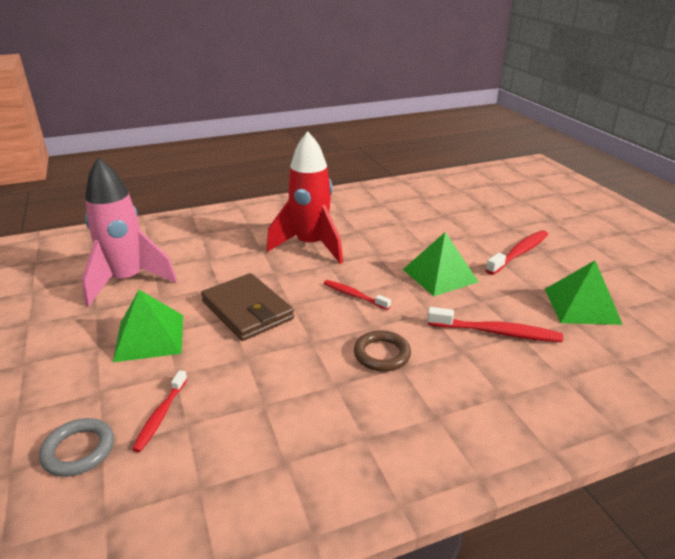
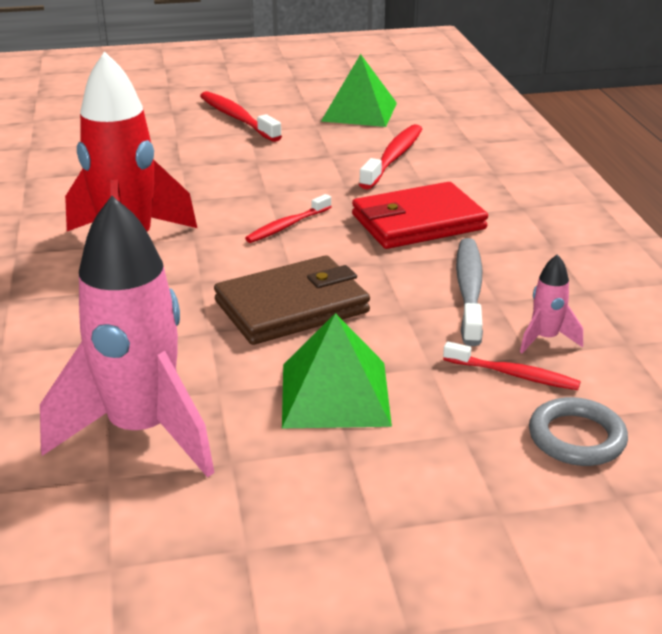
camera: 80 degrees left, 0 degrees up
(207, 433) = (545, 339): none -> pink rocket
(277, 388) = (469, 290): none -> grey toothbrush
(382, 354) = (418, 222): brown ring -> red wallet
(440, 275) = (265, 168): green pyramid -> none

